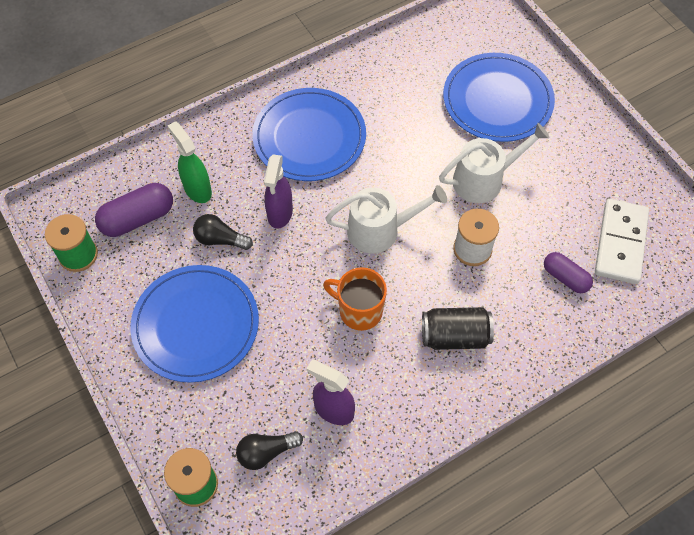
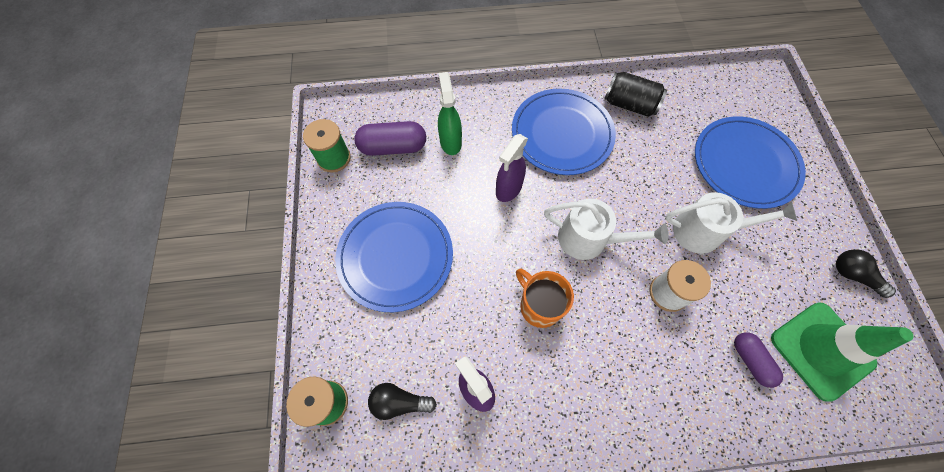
camera: 25 degrees right, 5 degrees up
(220, 239) = (449, 191): black light bulb -> black light bulb (853, 275)
(455, 336) = (618, 371): black can -> black can (629, 104)
(620, 243) = (821, 350): white domino -> green traffic cone

